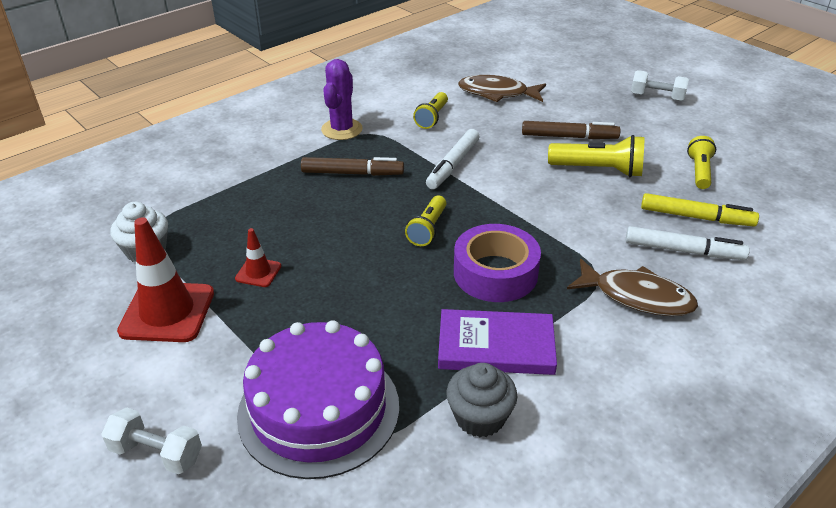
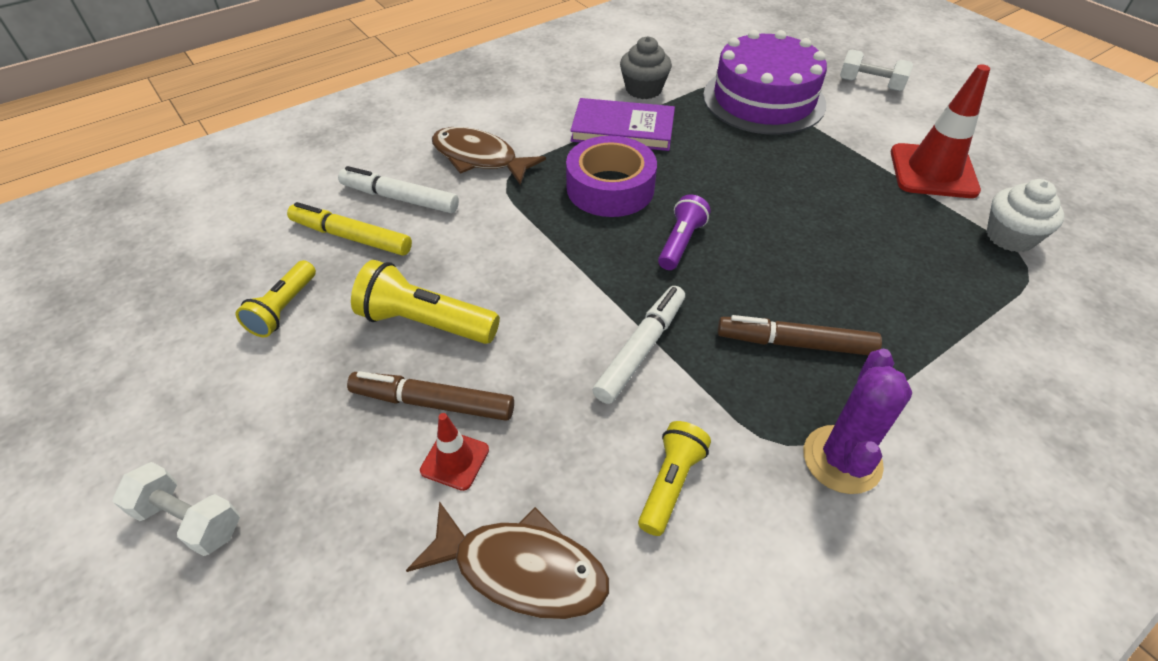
camera: 175 degrees left, 10 degrees up
(258, 272) = (863, 204): red traffic cone -> red traffic cone (455, 460)
(427, 229) = (681, 243): yellow flashlight -> purple flashlight

